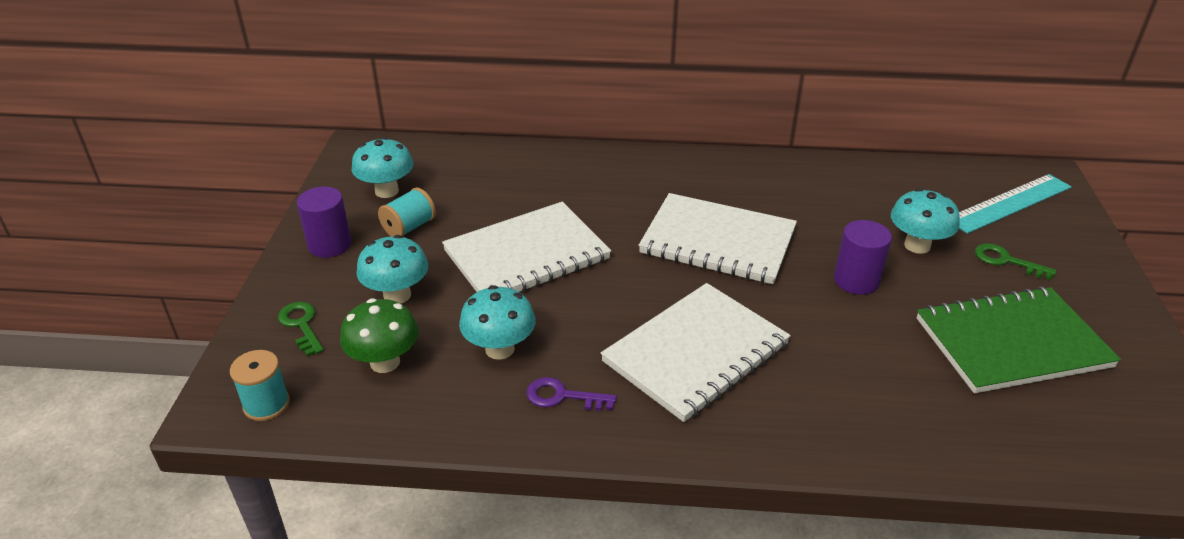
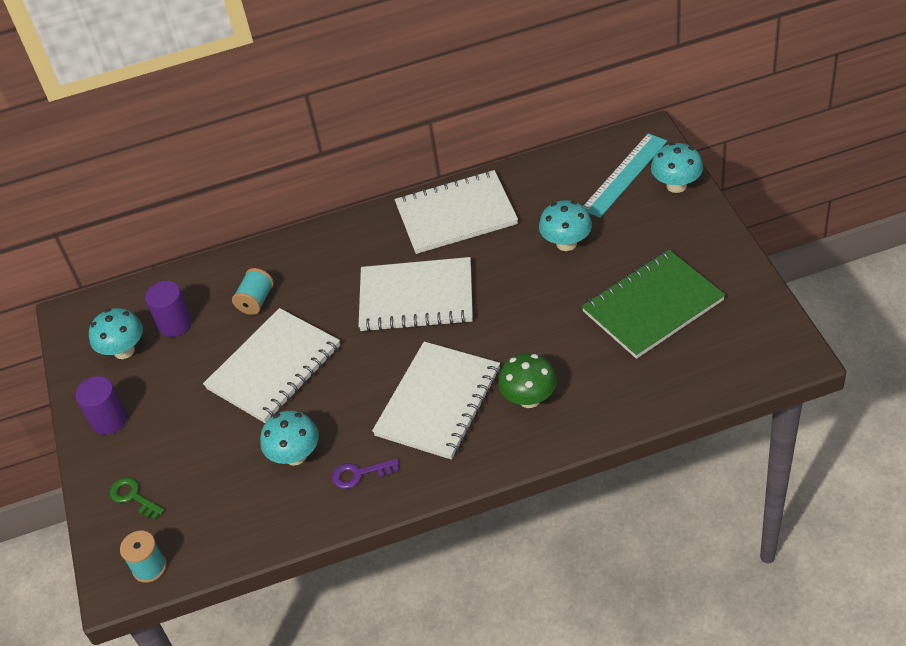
camera: 15 degrees left, 10 degrees up
(385, 362) = (216, 500): green mushroom -> green mushroom (529, 399)
(397, 295) = (192, 442): turquoise mushroom -> turquoise mushroom (676, 185)
(409, 227) = (164, 378): turquoise spool -> turquoise spool (256, 301)
(796, 182) = (456, 215): none -> white notebook
(856, 280) = (531, 293): purple cylinder -> purple cylinder (175, 324)
(1006, 261) = (633, 233): green key -> none

